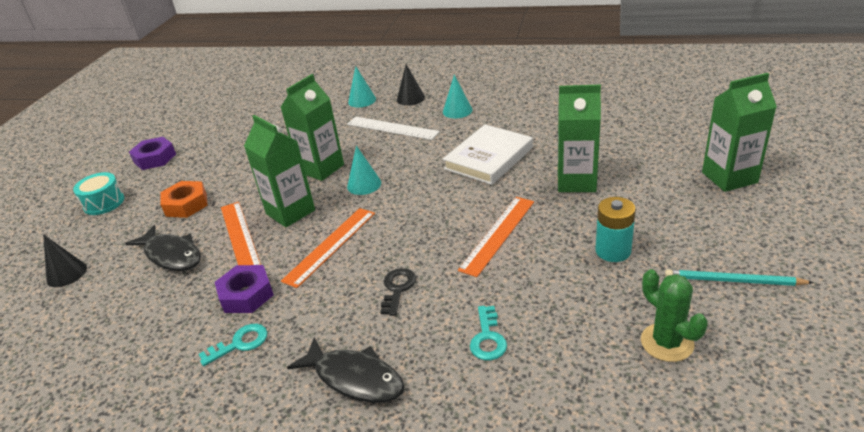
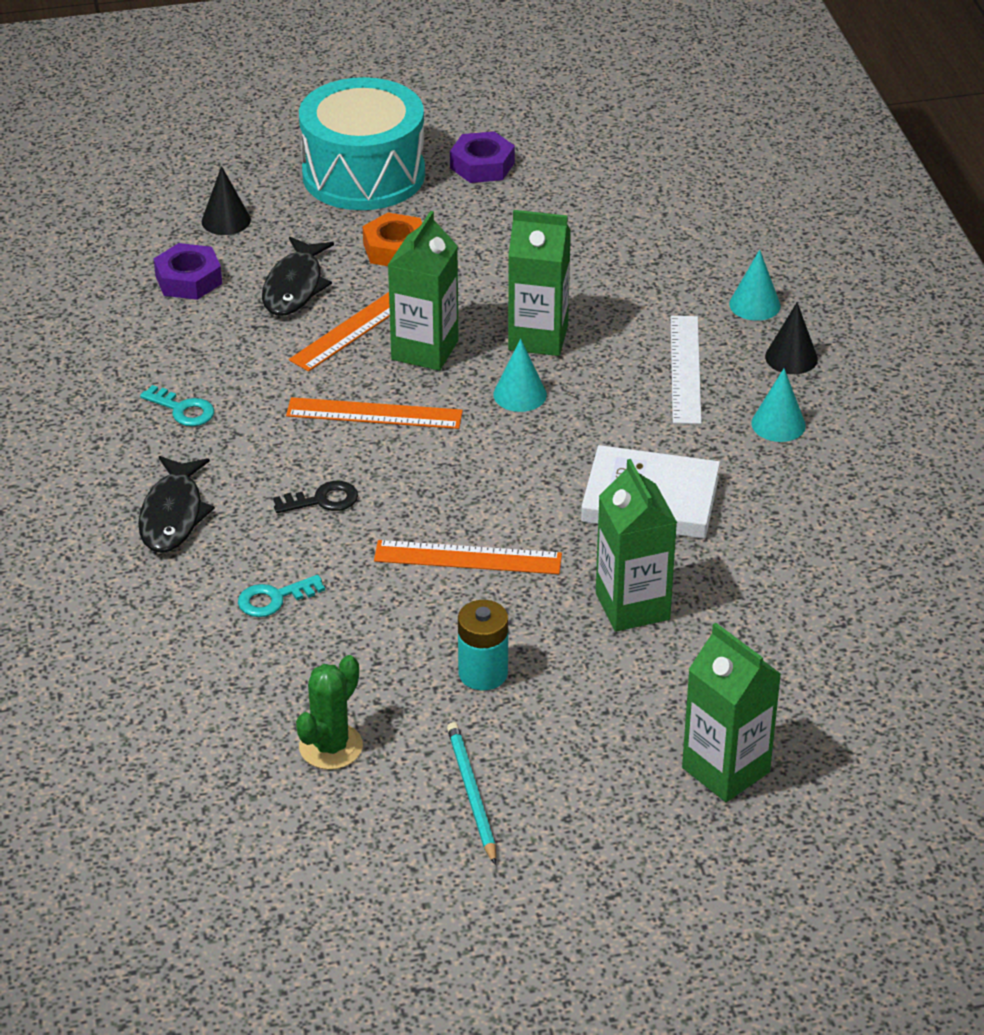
camera: 60 degrees right, 5 degrees up
(104, 203) = (363, 174): turquoise drum -> turquoise drum, size x2.17
(246, 295) = (257, 380): purple nut -> purple nut (188, 279)

